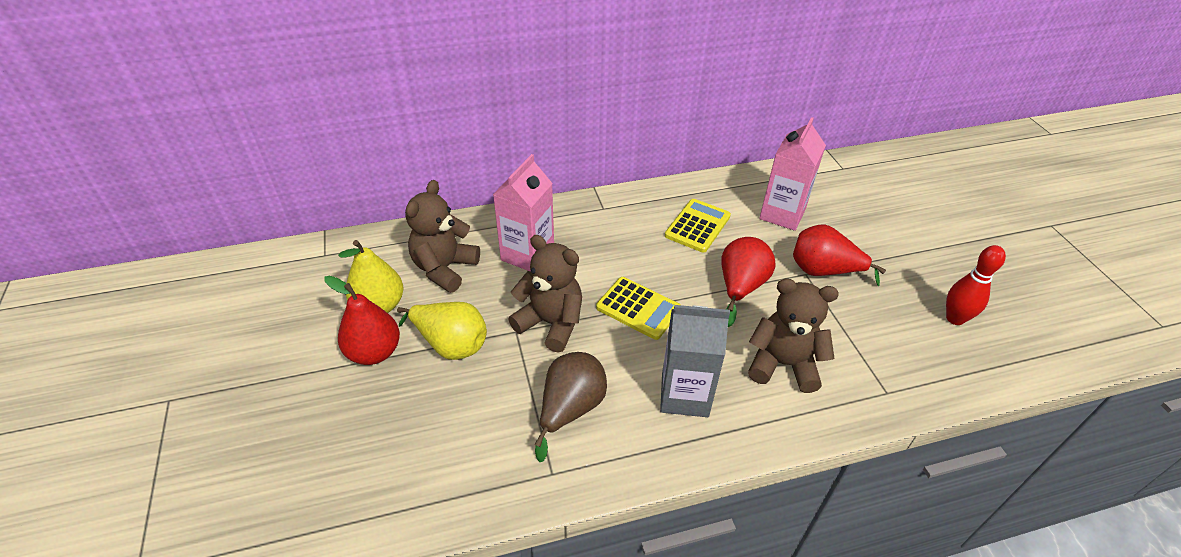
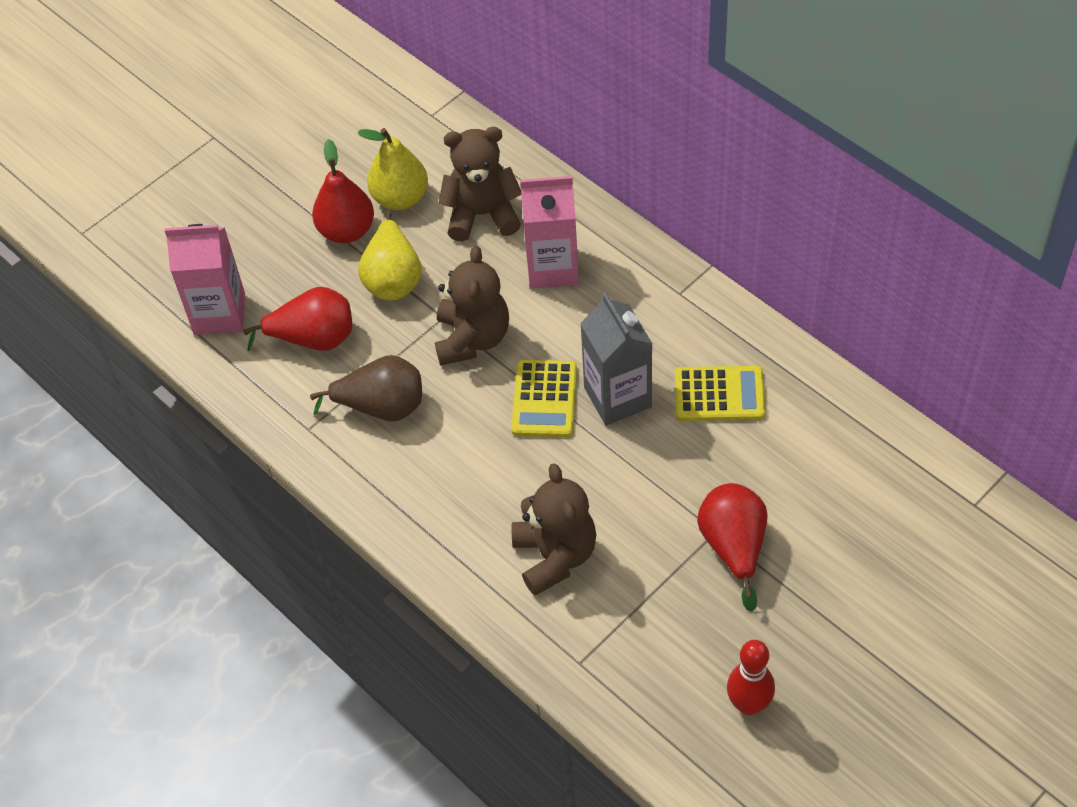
camera: 65 degrees right, 10 degrees up
(684, 395) = (457, 488): grey carton -> grey carton (617, 397)
(740, 287) = (644, 476): red pear -> red pear (313, 339)
(782, 214) = (812, 470): pink carton -> pink carton (219, 314)

